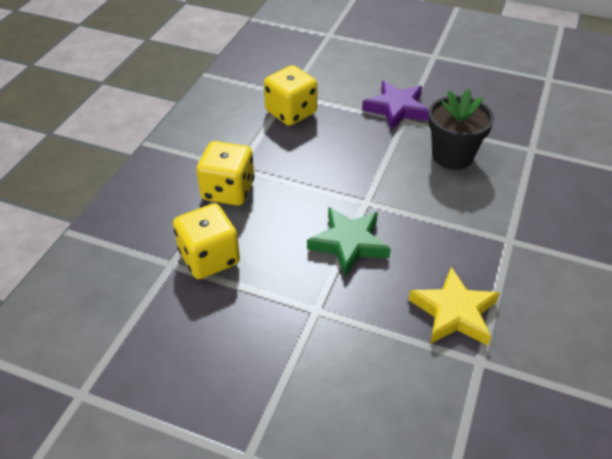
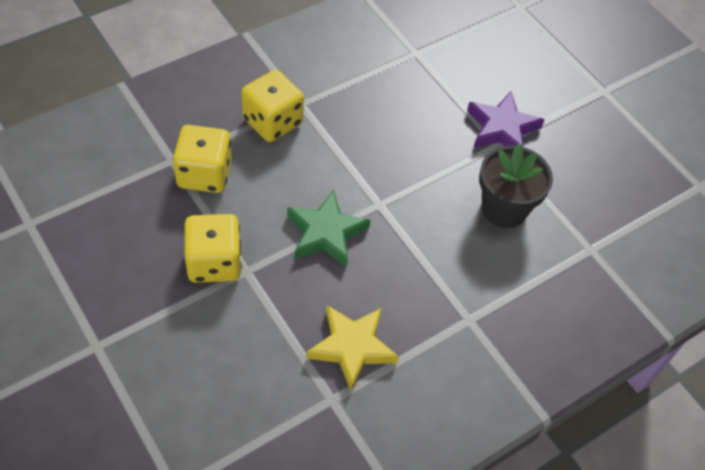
camera: 30 degrees right, 10 degrees up
(291, 112) = (398, 75): yellow dice -> yellow dice (214, 262)

